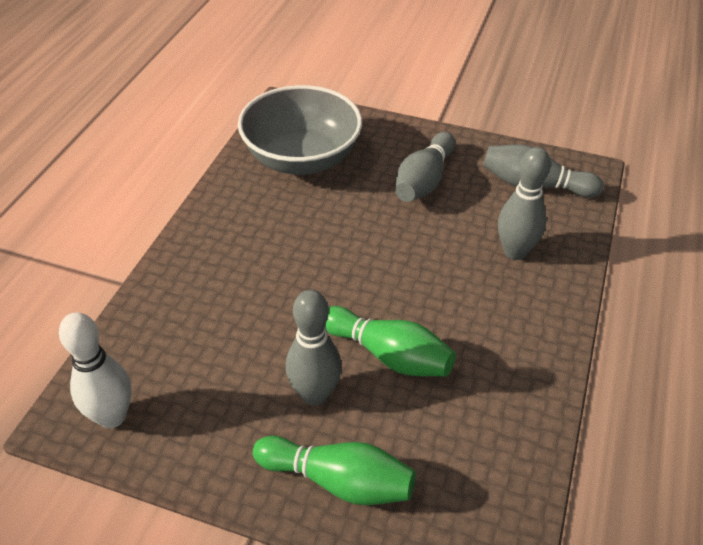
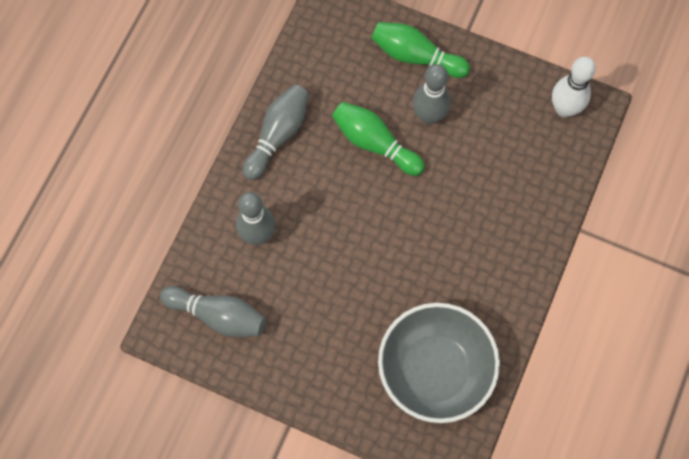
camera: 175 degrees left, 25 degrees up
(424, 181) = (320, 329): grey bowling pin -> grey bowling pin (278, 135)

